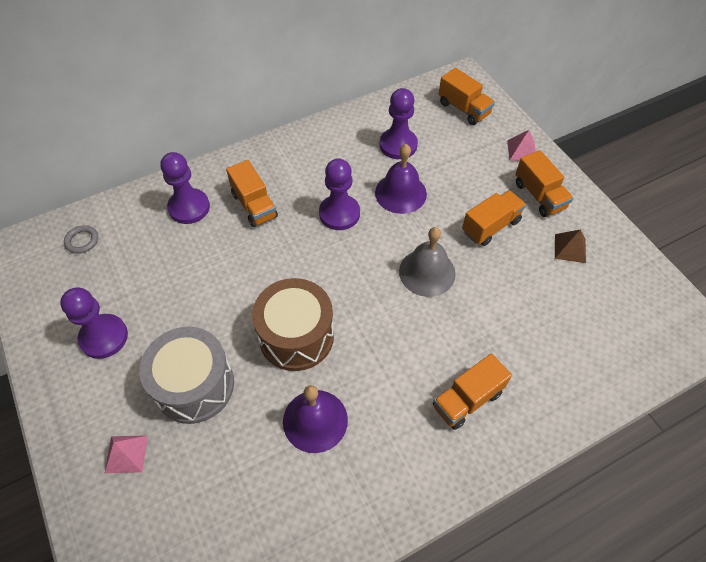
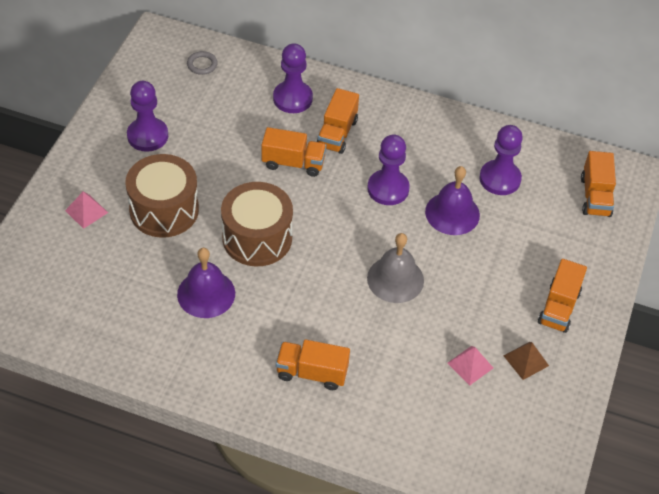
camera: 45 degrees right, 5 degrees down
(194, 385) = (164, 210): grey drum -> brown drum
(490, 226) = (487, 293): orange truck -> orange truck (293, 163)
(522, 150) = (596, 266): pink pyramid -> pink pyramid (470, 365)

